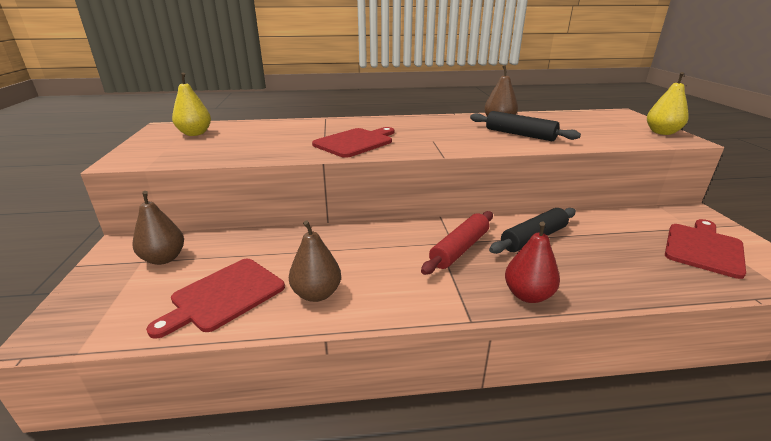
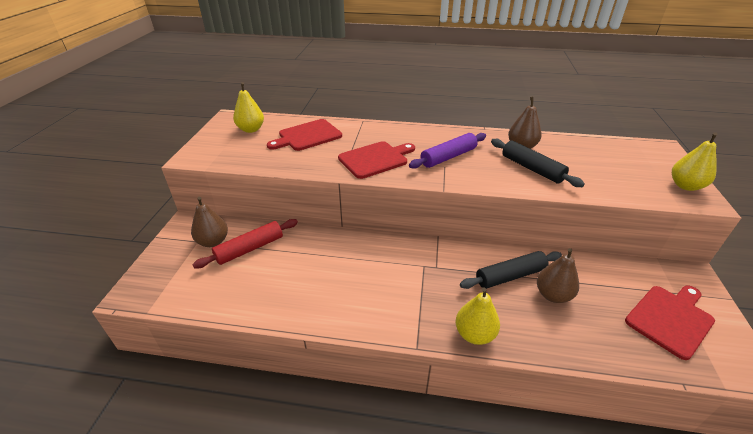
camera: 15 degrees right, 10 degrees up
(224, 296) = (246, 285): red cutting board -> red cutting board (307, 136)
(317, 294) = (310, 297): brown pear -> brown pear (552, 295)
(432, 134) = (448, 157): none -> purple rolling pin
(460, 249) = (439, 275): red rolling pin -> red rolling pin (250, 249)
(528, 295) = (474, 334): red pear -> yellow pear

